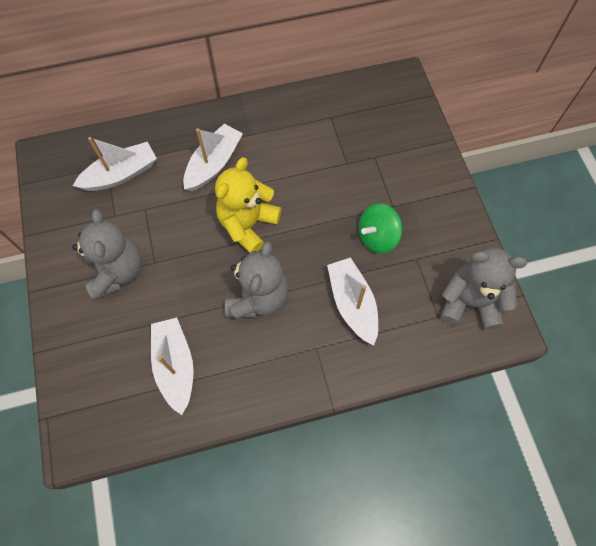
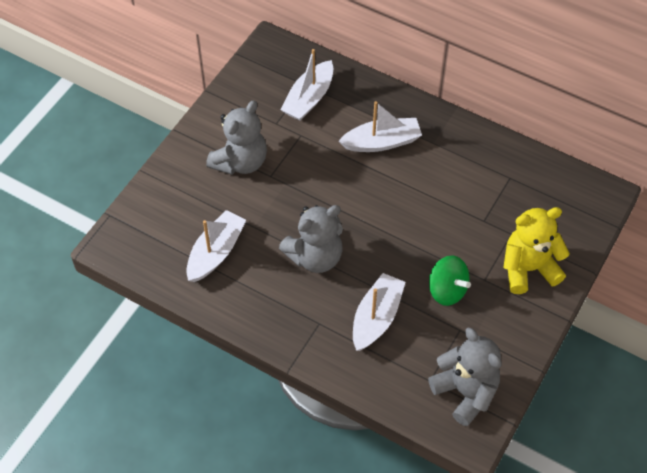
camera: 45 degrees right, 10 degrees down
(121, 174) = (309, 98): white boat -> white boat turned 105 degrees clockwise
(248, 225) = (361, 203): yellow teddy bear -> yellow teddy bear (528, 269)
(377, 237) = (447, 290): green spinning top -> green spinning top turned 150 degrees counterclockwise

